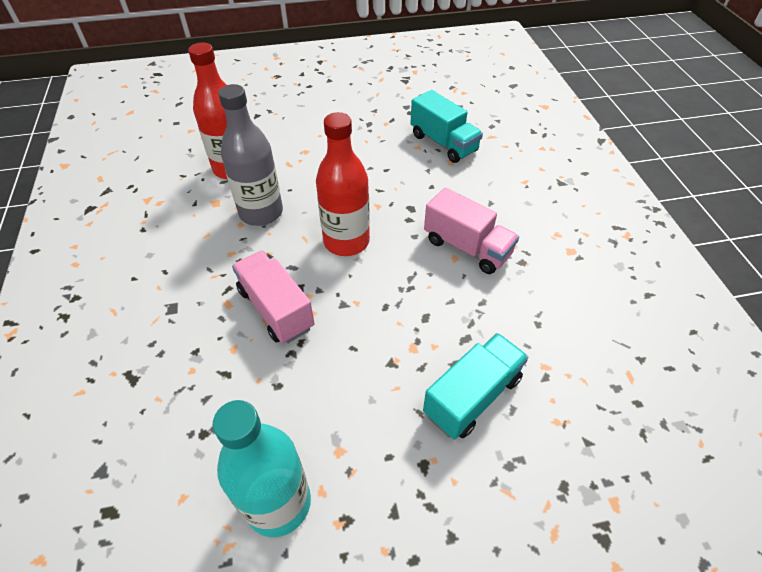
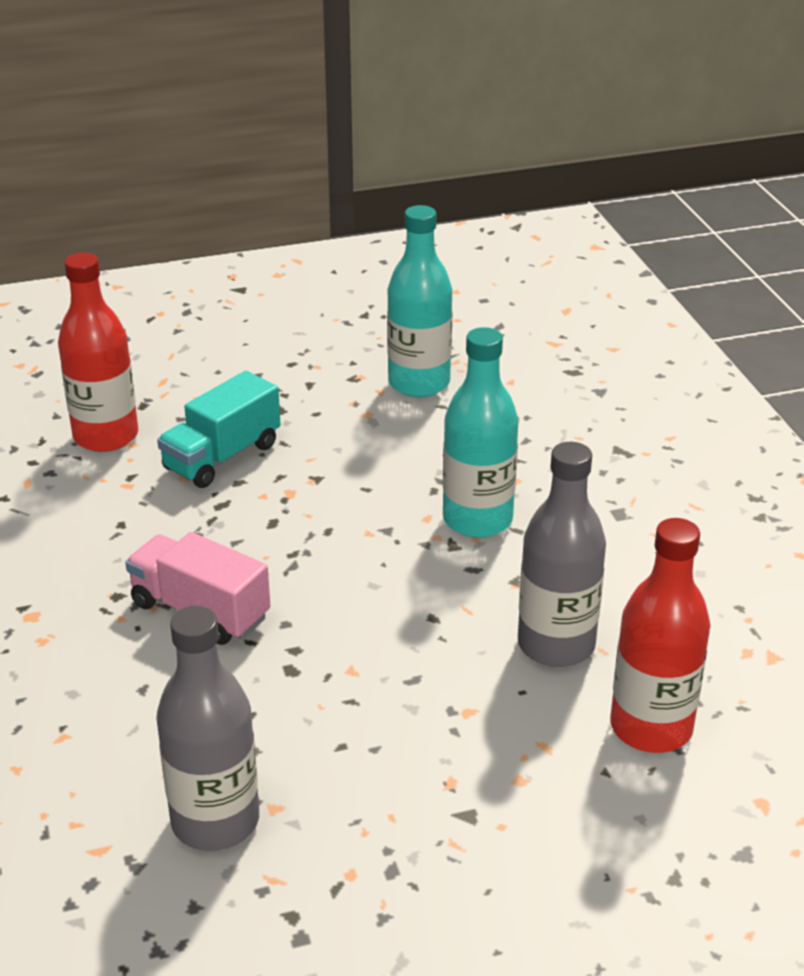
camera: 175 degrees right, 15 degrees down
(276, 309) = (477, 519): pink truck -> turquoise bottle
(346, 241) = (397, 608): red bottle -> red bottle (106, 436)
(443, 143) = (215, 821): turquoise truck -> grey bottle

